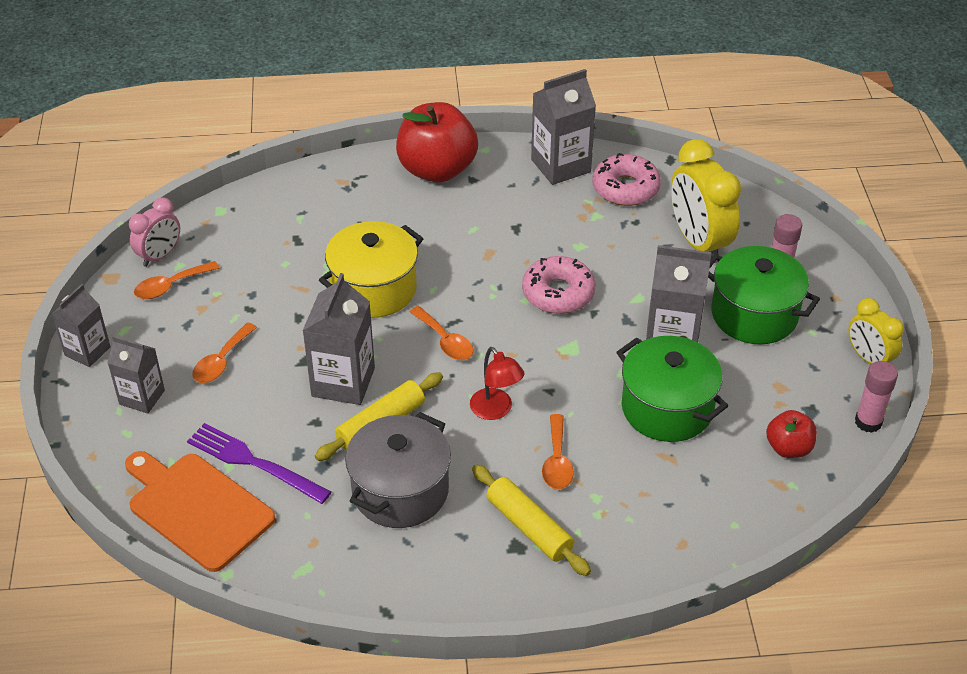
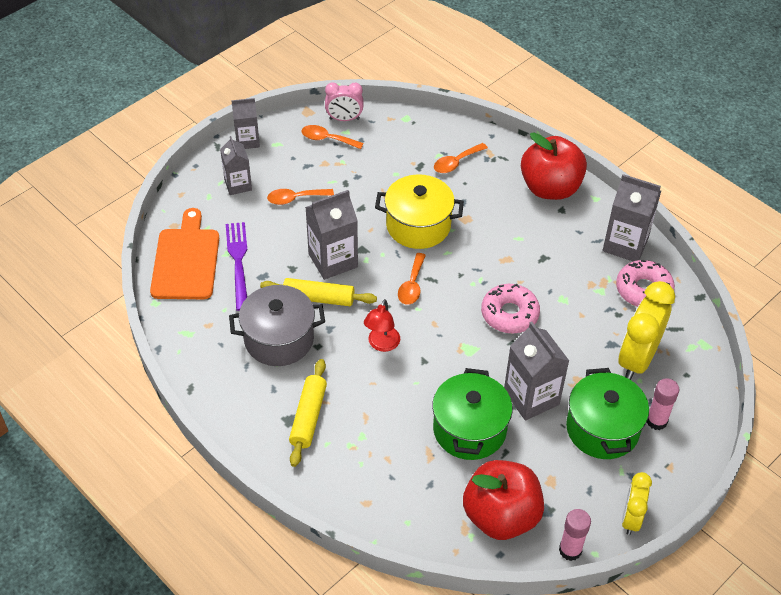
camera: 50 degrees right, 5 degrees up
(557, 461) = (371, 399): orange spoon -> orange spoon (456, 162)
(788, 448) = (501, 516): red apple -> red apple, size x1.97

